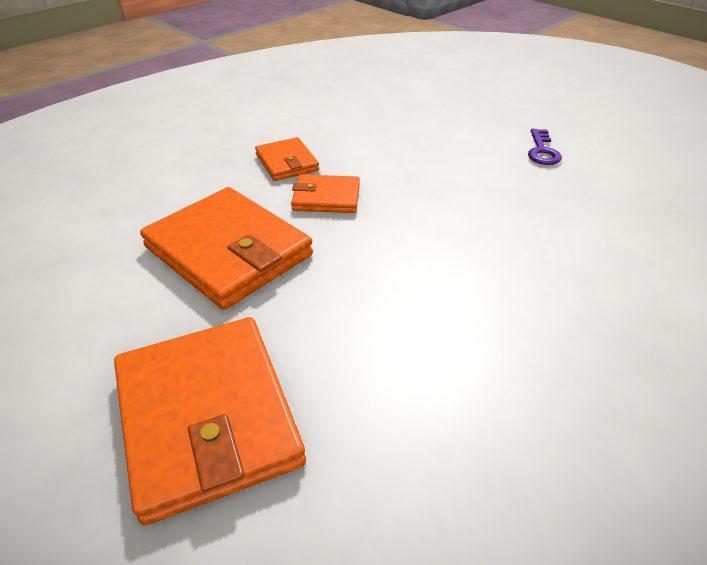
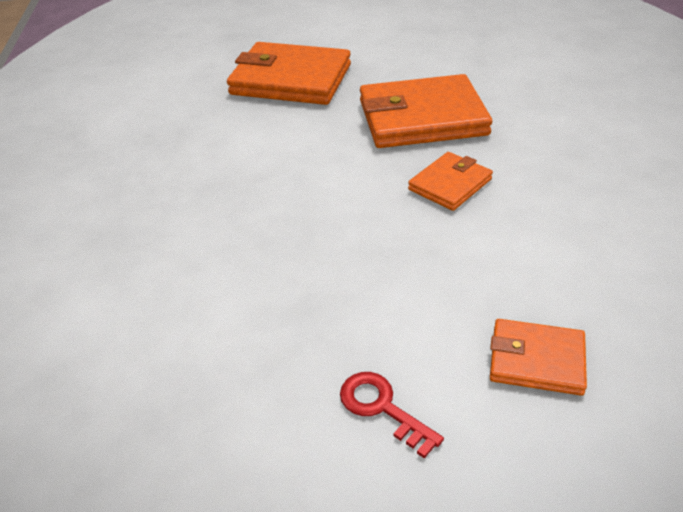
camera: 130 degrees right, 0 degrees up
(287, 162) = (540, 185): orange wallet -> orange wallet (536, 360)
(542, 151) = (382, 408): purple key -> red key

